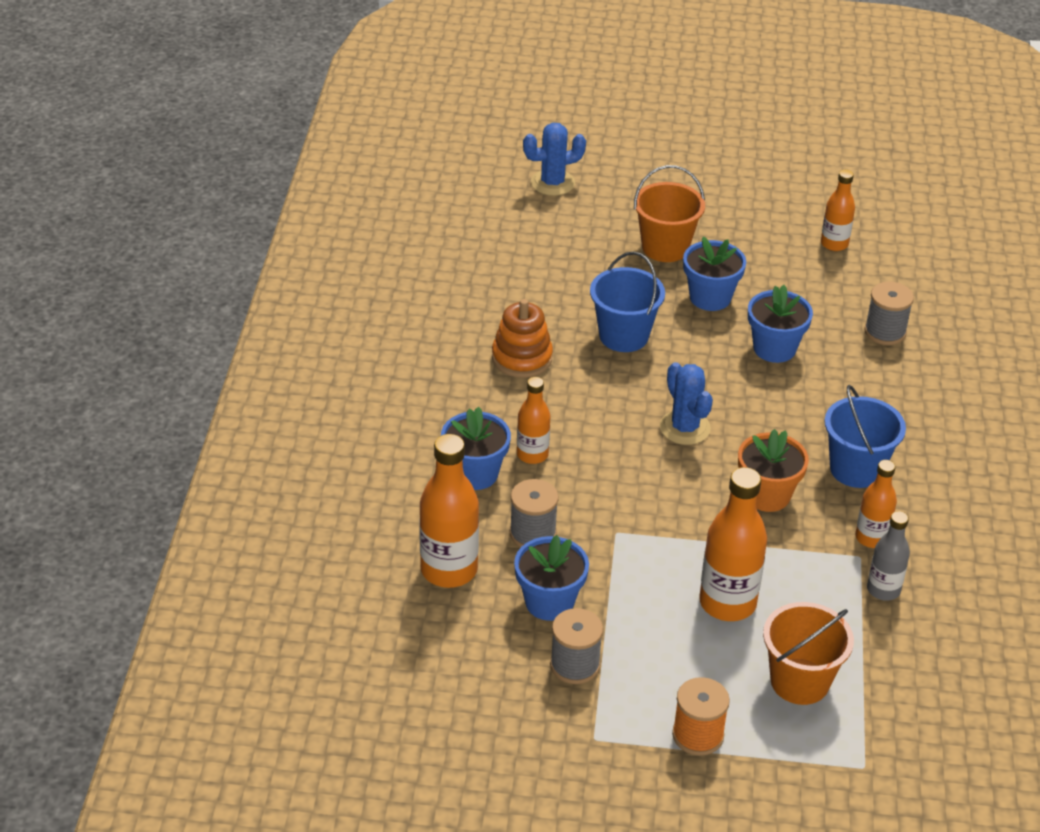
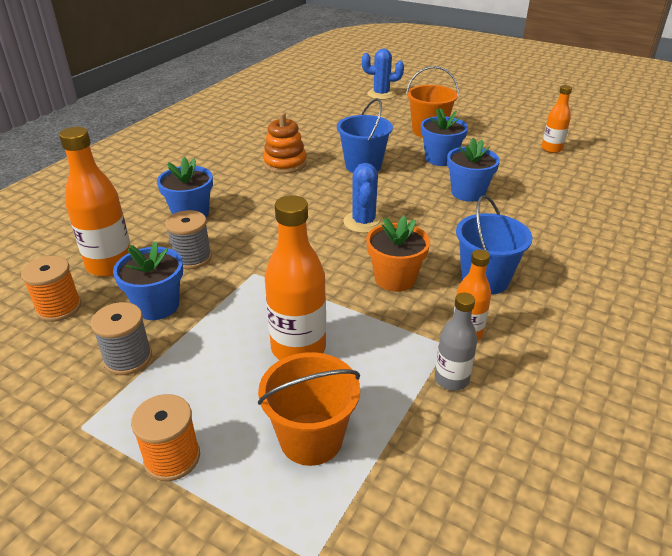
camera: 25 degrees right, 5 degrees down
(448, 637) = (59, 308): none -> orange spool
(532, 454) = (240, 213): orange bottle -> none
(885, 332) = (563, 200): grey spool -> none

